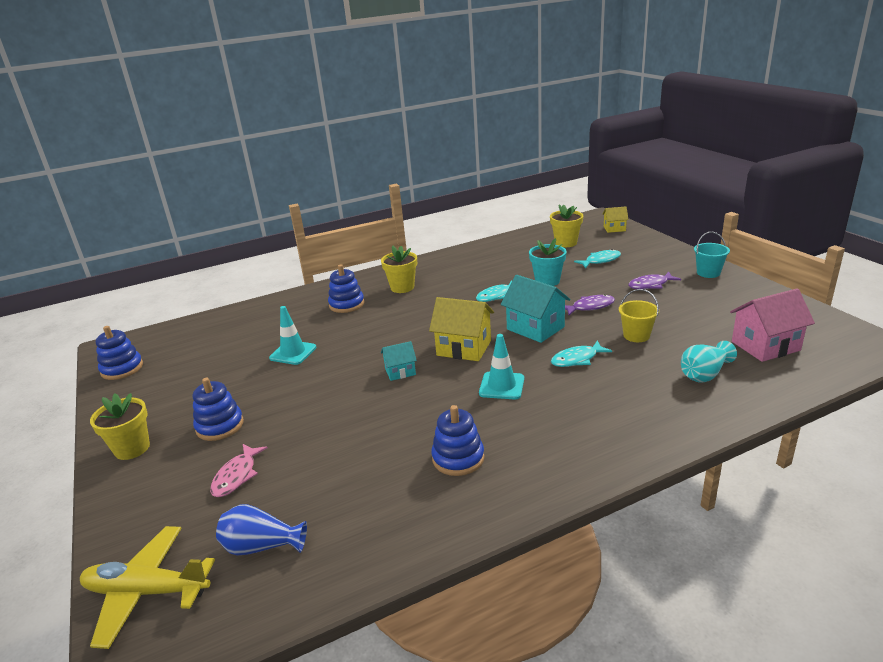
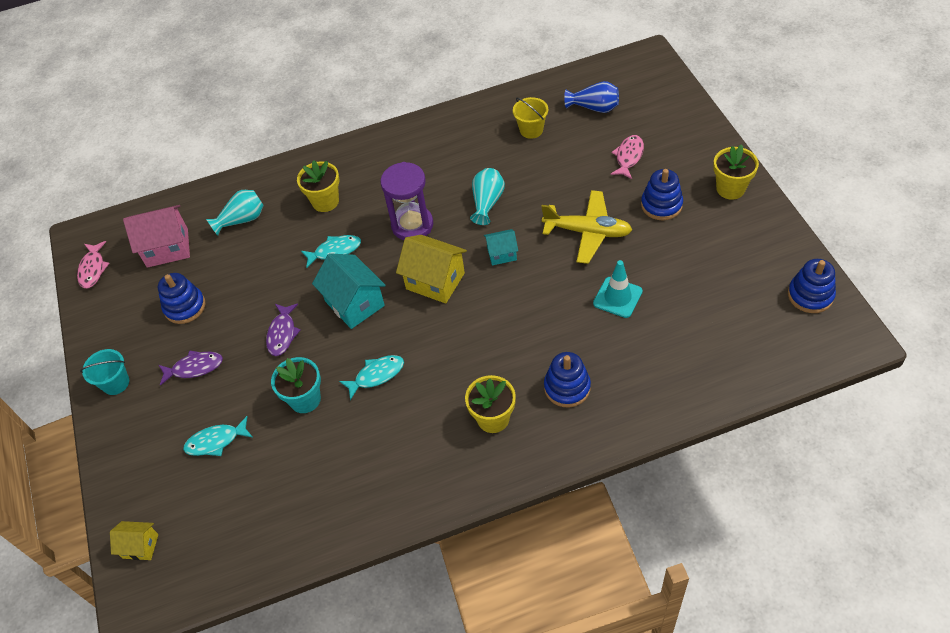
camera: 170 degrees left, 25 degrees up
(147, 592) = (657, 87): yellow plane -> yellow plane (587, 232)
(419, 412) = (487, 203): none -> turquoise vase
(458, 458) = (462, 158): blue stacking toy -> blue stacking toy (185, 307)
(501, 386) = (412, 225): turquoise traffic cone -> purple hourglass
(566, 243) = (234, 510): yellow flower pot -> yellow flower pot (325, 201)
(590, 307) = (282, 334): purple fish -> purple fish turned 75 degrees counterclockwise
(636, 335) = (264, 277): yellow bucket -> yellow bucket (531, 130)
(826, 325) = (93, 269): none -> pink fish

